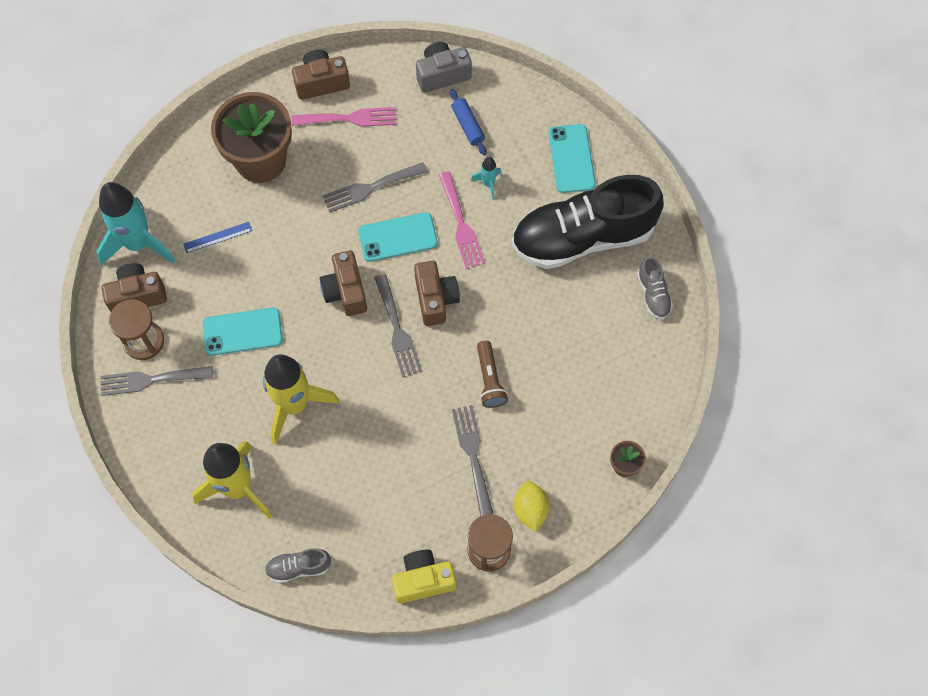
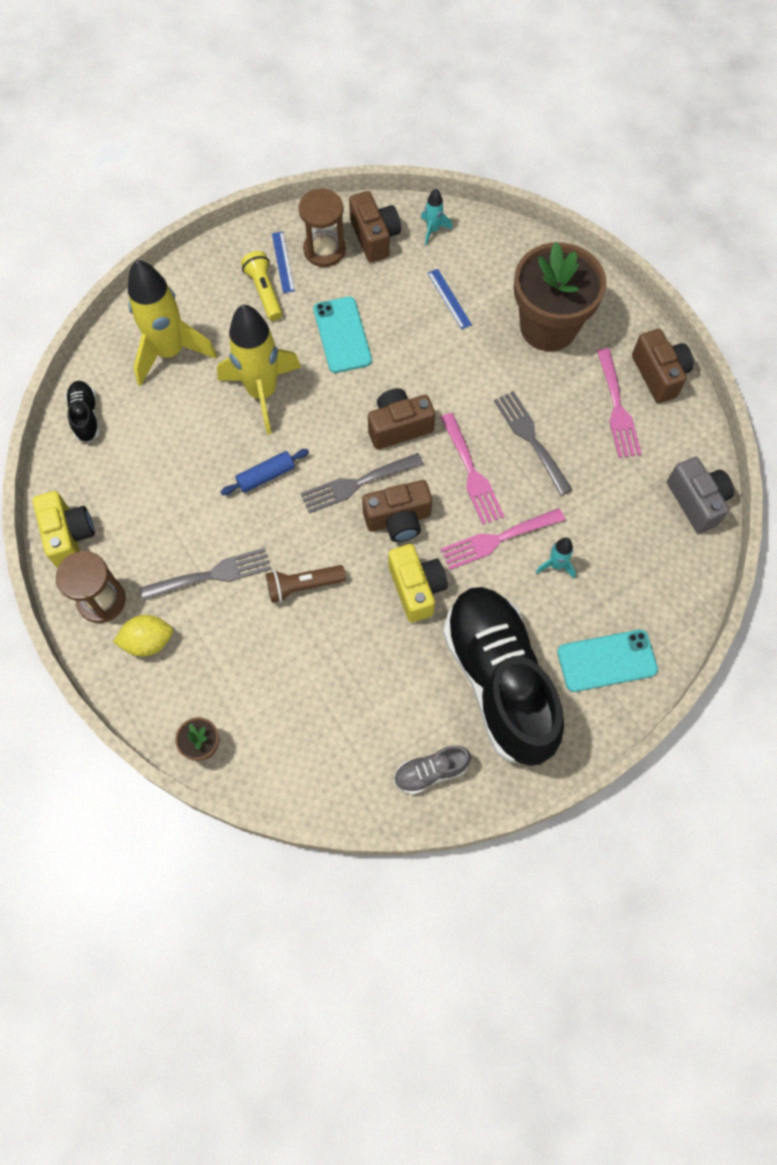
camera: 85 degrees right, 0 degrees up
(138, 243) = (433, 230): turquoise rocket -> turquoise rocket, size x0.43
(151, 380) = (283, 262): grey fork -> blue ruler
(183, 398) = (264, 292): none -> yellow flashlight
(298, 567) = (86, 416): grey shoe -> black shoe
(398, 237) = (472, 473): turquoise phone -> pink fork
(468, 125) = (631, 536): blue rolling pin -> blue rolling pin (266, 476)
(499, 290) = (416, 588): none -> yellow camera

